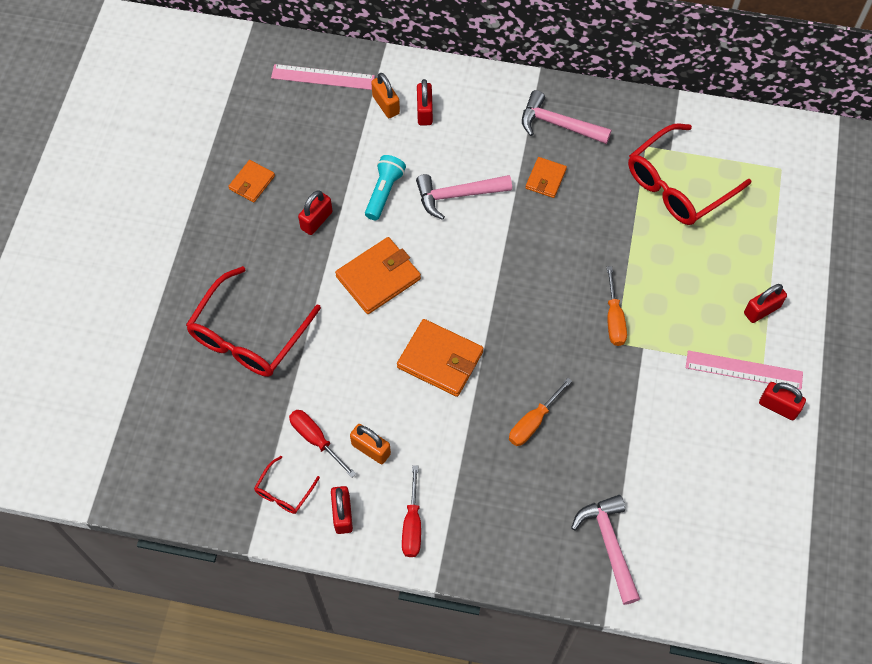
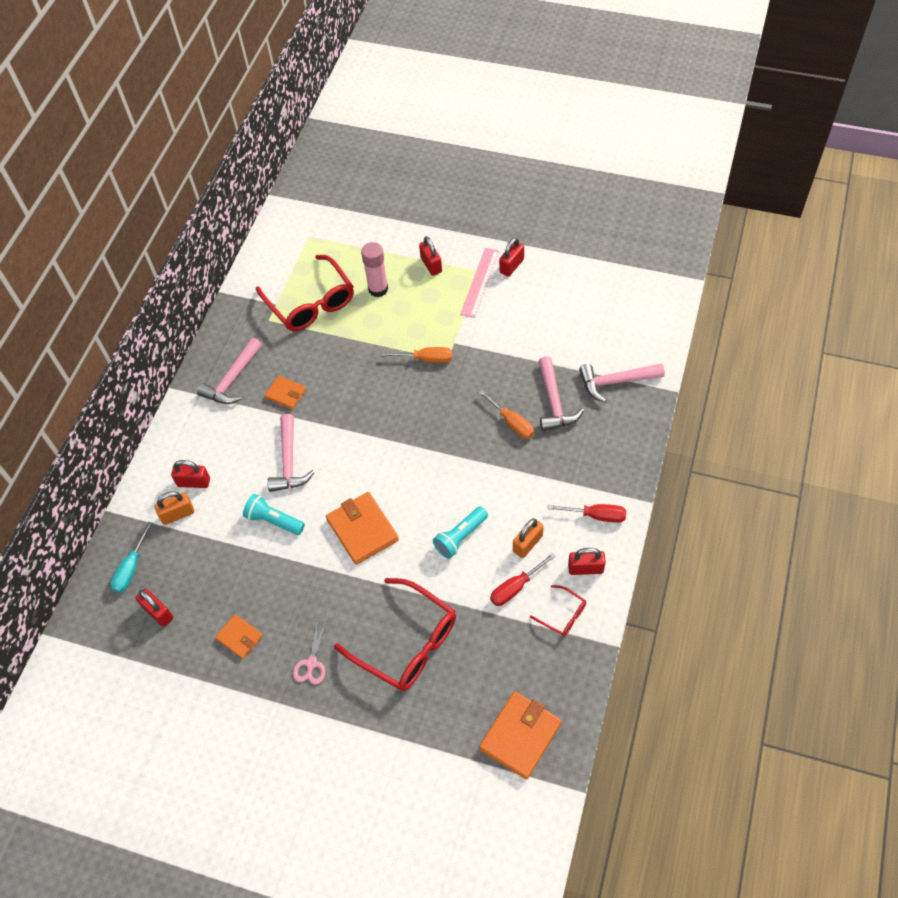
camera: 80 degrees left, 5 degrees down
(225, 250) = (311, 663): none -> pink scissors
(316, 220) = (293, 580): red padlock -> red padlock (158, 612)
(323, 77) = (131, 568): pink ruler -> turquoise screwdriver
(375, 377) = (460, 537): none -> turquoise flashlight
(440, 359) = (449, 485): orange wallet -> orange wallet (520, 736)
(569, 470) = (554, 402): none -> pink hammer
(712, 254) = (378, 289): none -> pink glue stick

